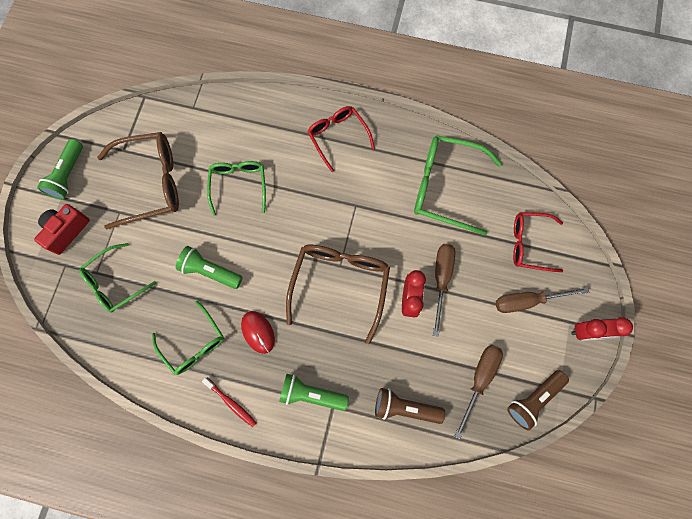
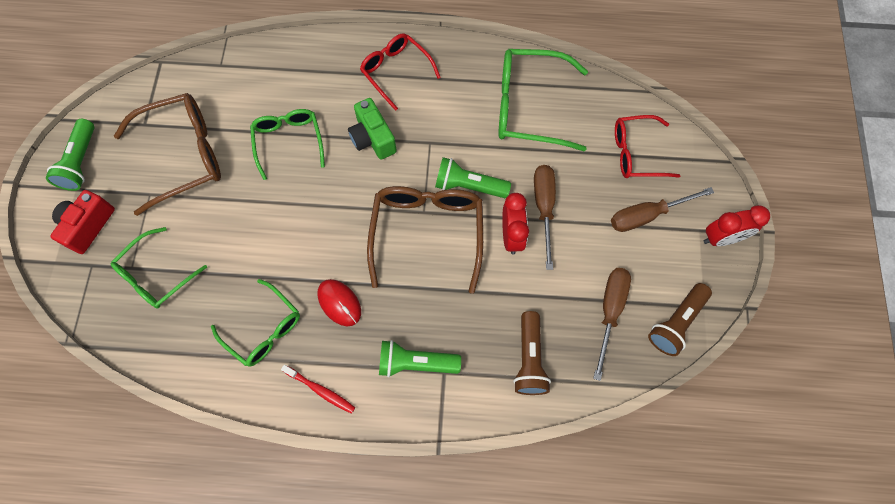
camera: 10 degrees left, 5 degrees down
(210, 271) = (270, 243): green flashlight -> green flashlight (469, 186)
(308, 193) = (372, 138): none -> green camera
(405, 407) = (529, 359): brown flashlight -> brown flashlight turned 90 degrees counterclockwise

